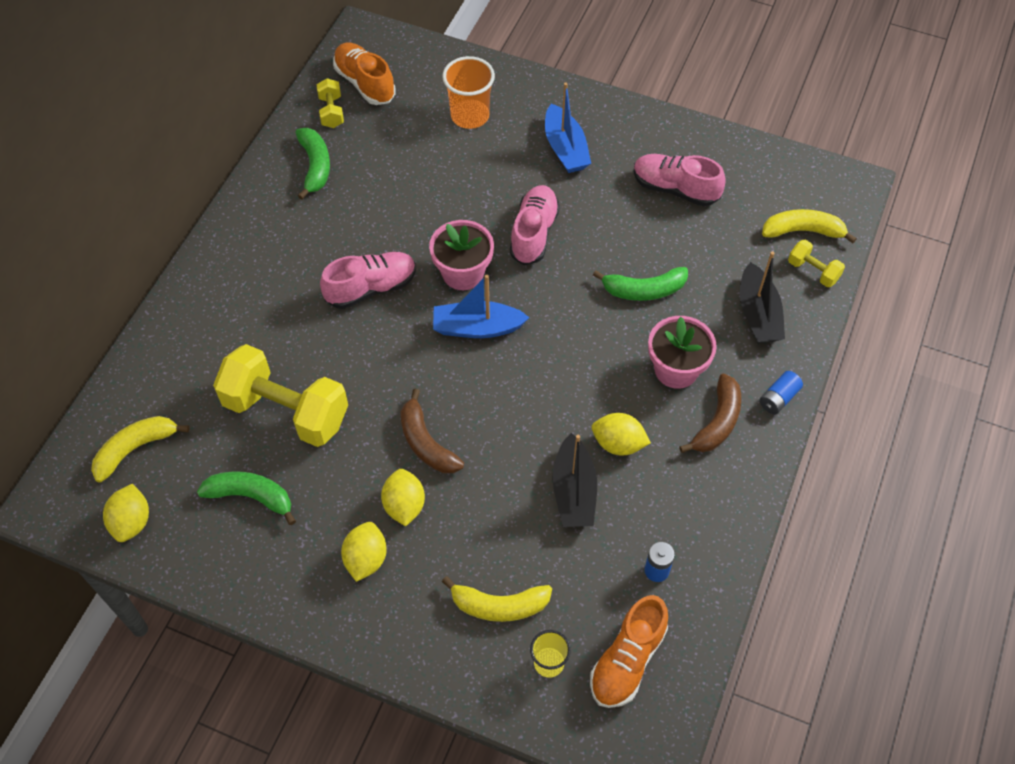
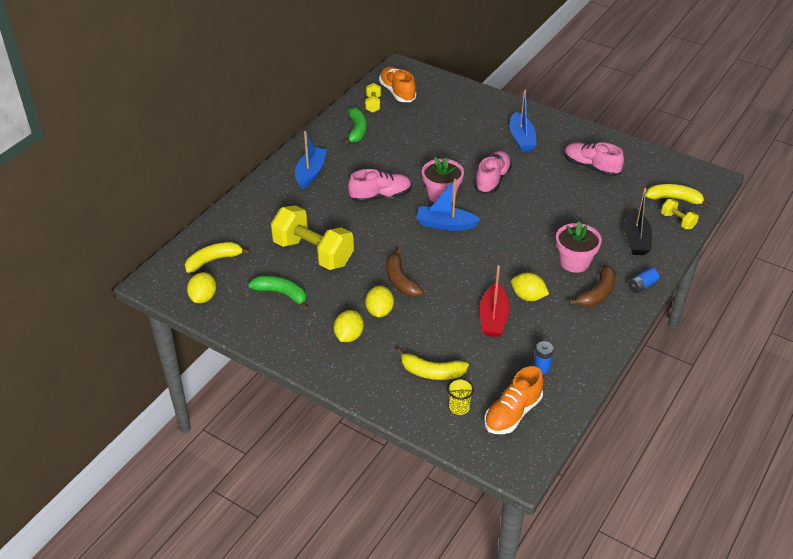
camera: 10 degrees right, 15 degrees down
(257, 258) = (310, 173): none -> blue boat
(470, 116) = (462, 115): orange cup -> none
(574, 491) = (493, 318): black boat -> red boat
(644, 290) = (560, 218): green banana -> none

